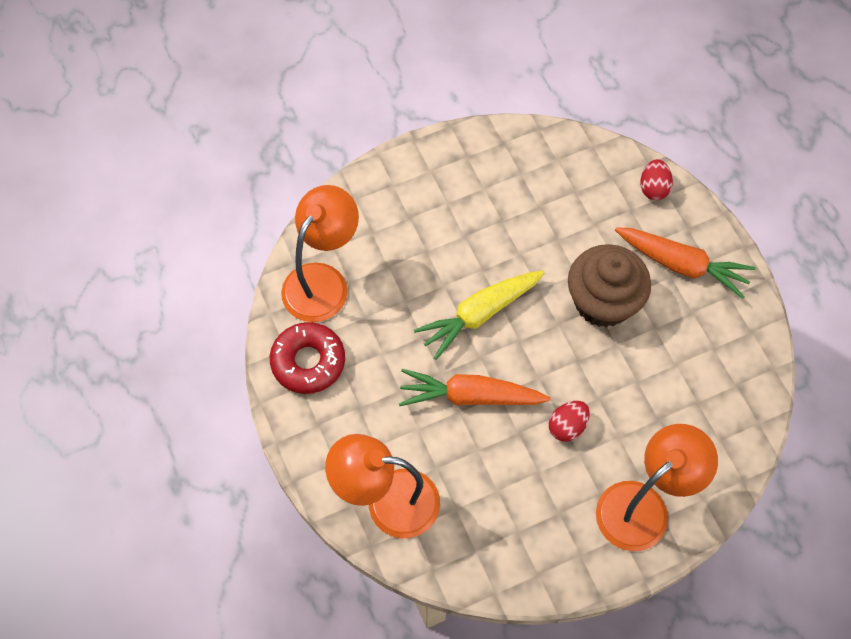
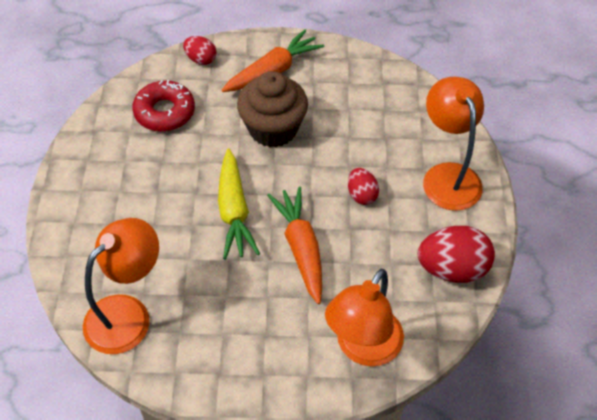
camera: 65 degrees left, 10 degrees down
(308, 362) = (199, 358): red donut -> red donut (165, 112)
(323, 281) = (128, 314): orange lamp -> orange lamp turned 75 degrees clockwise
(470, 396) = (301, 248): orange carrot -> orange carrot turned 135 degrees clockwise
(523, 554) = (452, 269): none -> red egg

